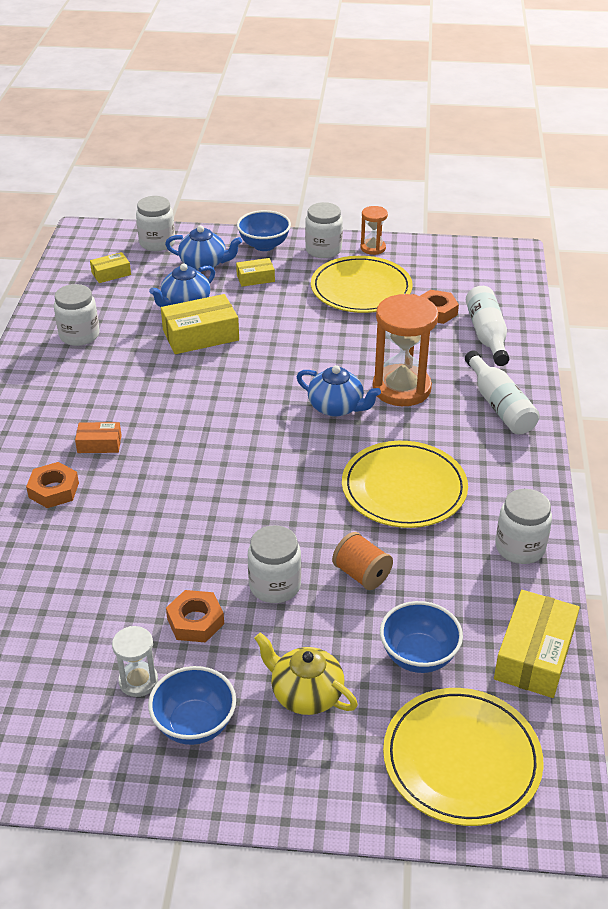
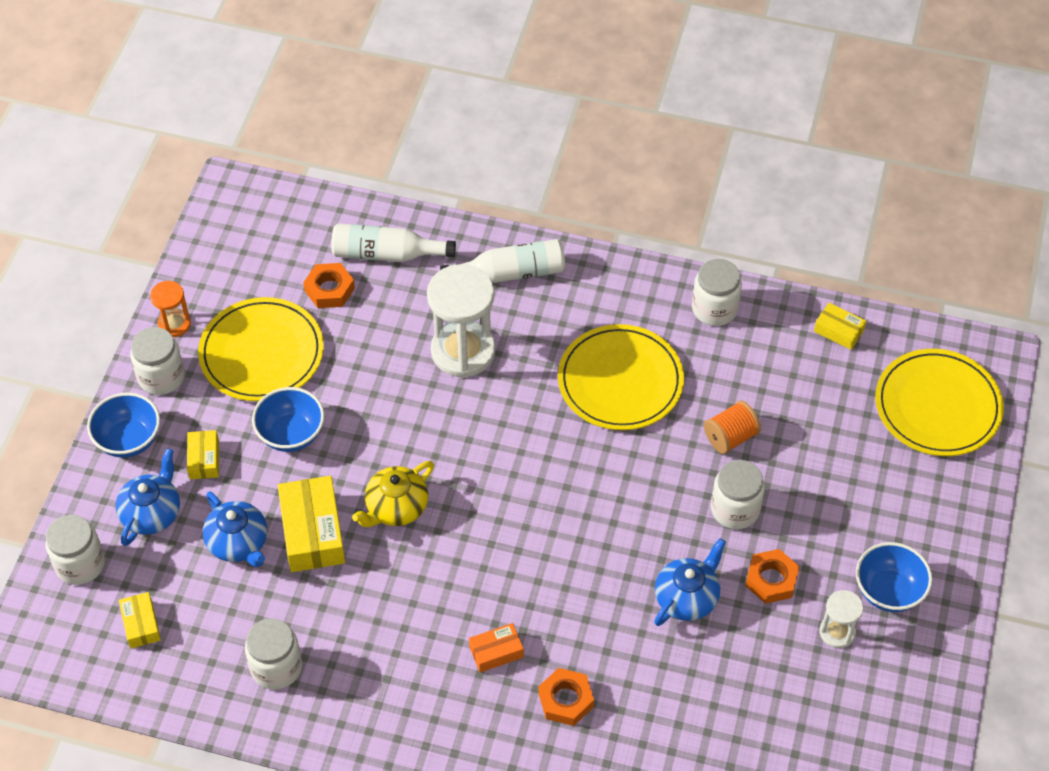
camera: 80 degrees left, 15 degrees up
(99, 444) = (496, 652): orange box -> orange box turned 60 degrees clockwise
(305, 694) = (863, 503): yellow teapot -> yellow teapot (396, 508)
(337, 407) = (481, 415): blue teapot -> blue teapot (687, 597)
(401, 388) = (463, 351): orange hourglass -> white hourglass
(418, 656) = (831, 413): blue bowl -> blue bowl (291, 434)
(534, 655) = (838, 331): yellow box -> yellow box, size x0.55

